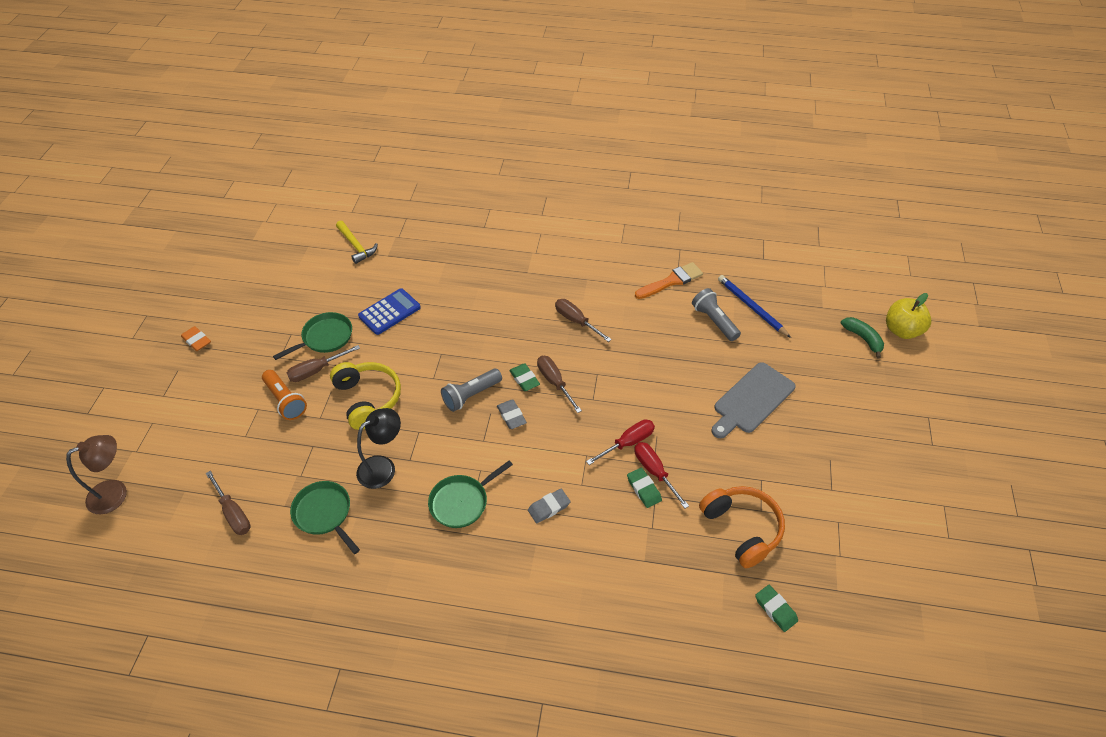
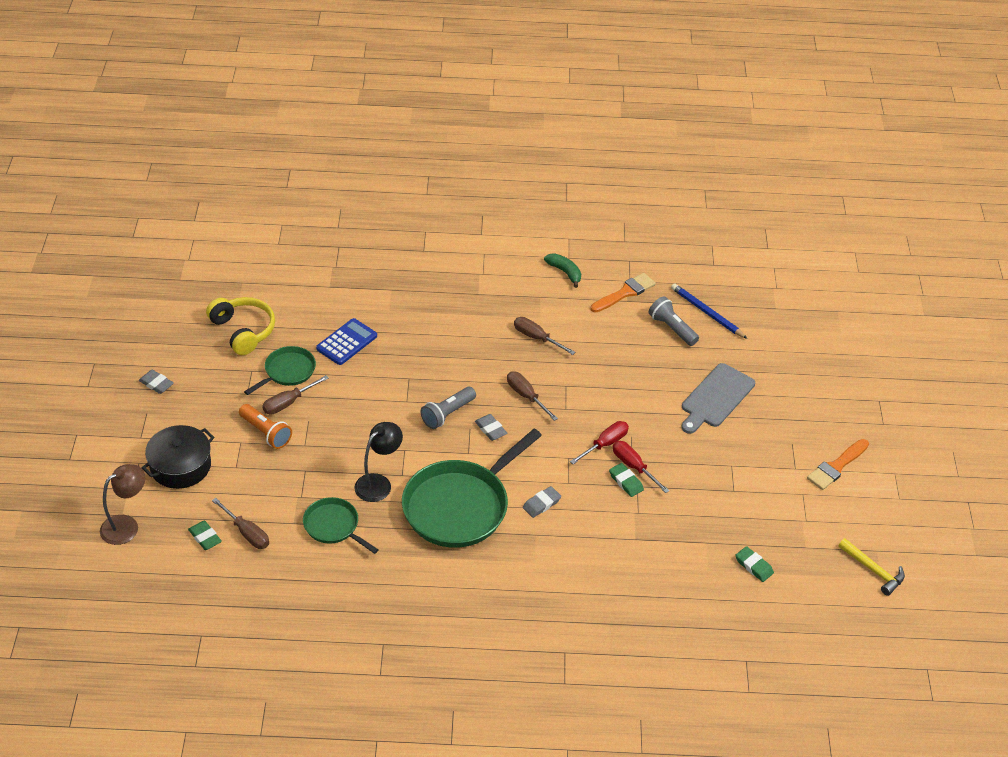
camera: 10 degrees left, 5 degrees down
(191, 430) = (180, 466): none -> black pot
(197, 340) = (156, 384): orange eraser -> grey eraser
(356, 246) = (293, 279): yellow hammer -> yellow hammer (873, 570)
(368, 399) = (347, 425): yellow headphones -> yellow headphones (243, 331)
(461, 502) = (460, 506): green pan -> green pan, size x1.93
(524, 379) = (496, 395): green eraser -> green eraser (205, 537)
(742, 528) = (718, 506): orange headphones -> none
(863, 338) = (815, 335): green banana -> green banana (565, 272)
(878, 491) = (836, 466): none -> orange brush
(902, 330) = (852, 324): yellow apple -> none

